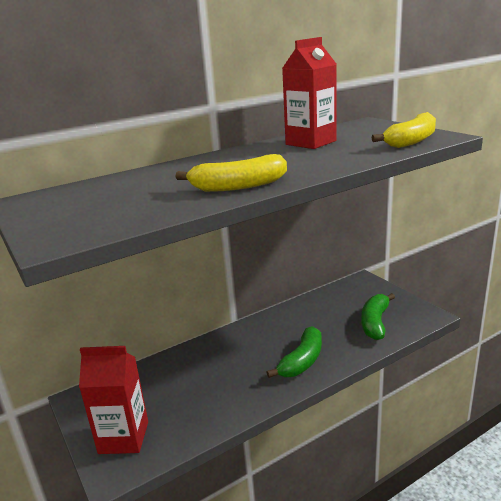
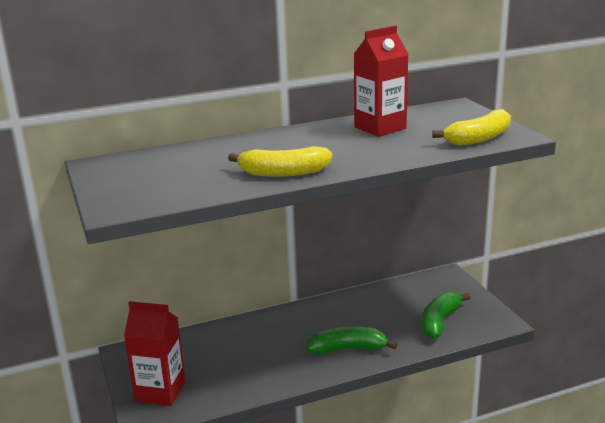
camera: 10 degrees right, 0 degrees up
(302, 361) = (348, 349): green banana -> green banana turned 135 degrees counterclockwise

